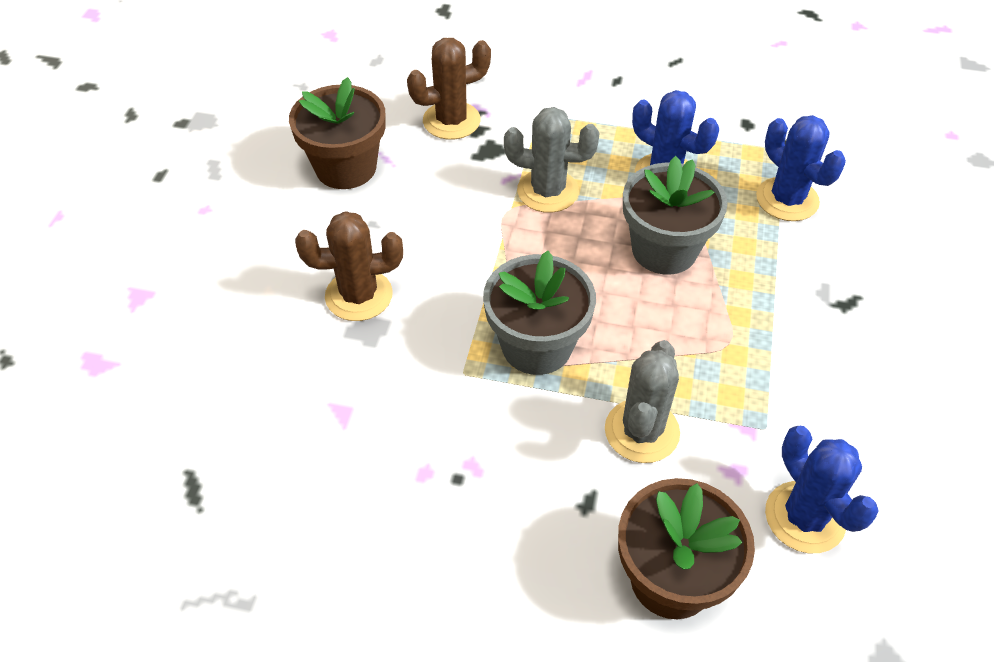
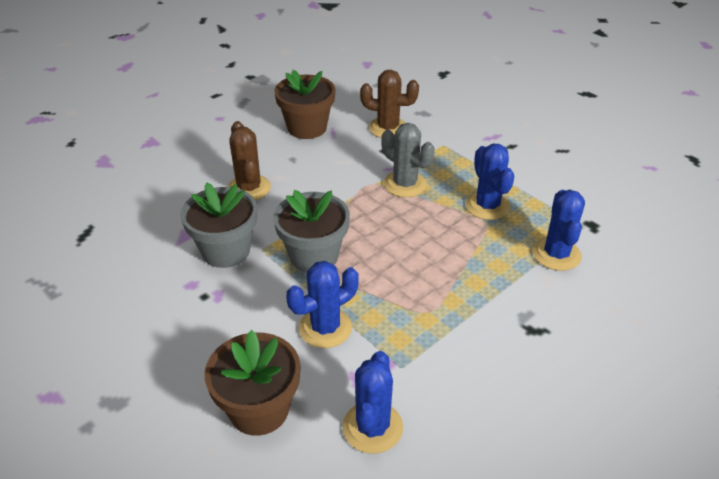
camera: 35 degrees right, 10 degrees down
(359, 295) = (249, 188): brown cactus -> brown cactus turned 45 degrees clockwise
(642, 431) = (325, 328): grey cactus -> blue cactus
(664, 250) = (442, 244): grey flower pot -> grey flower pot (226, 251)

